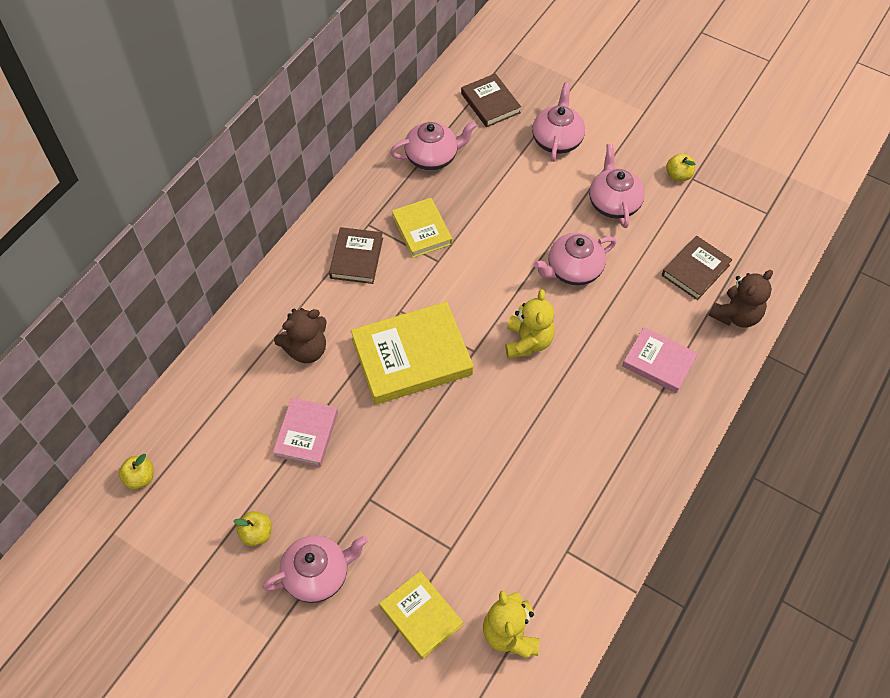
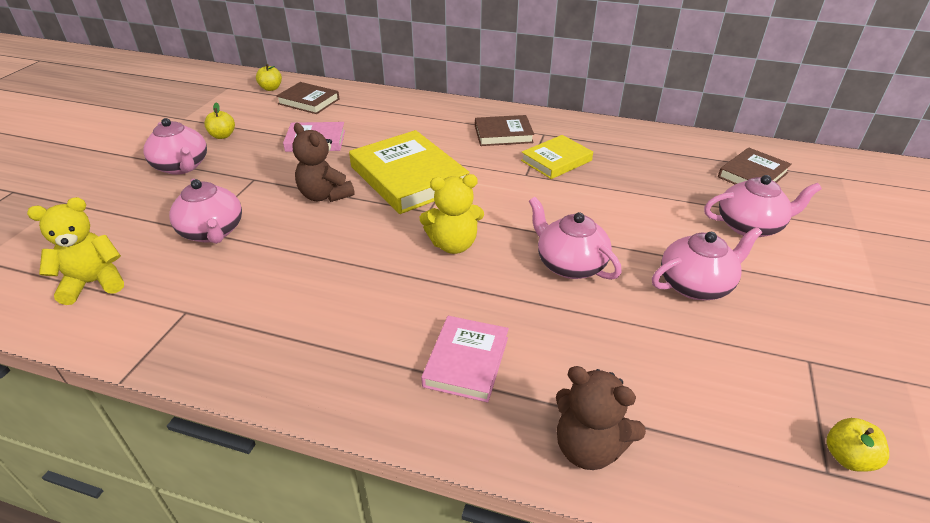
camera: 75 degrees right, 20 degrees down
(306, 349) = (398, 128): brown teddy bear -> brown teddy bear (325, 195)
(421, 616) = (129, 224): yellow book -> none
(432, 157) = (648, 153): pink teapot -> pink teapot (213, 232)
(678, 175) = (800, 343): yellow apple -> yellow apple (847, 457)
(695, 270) = (643, 384): brown book -> brown book (309, 101)

